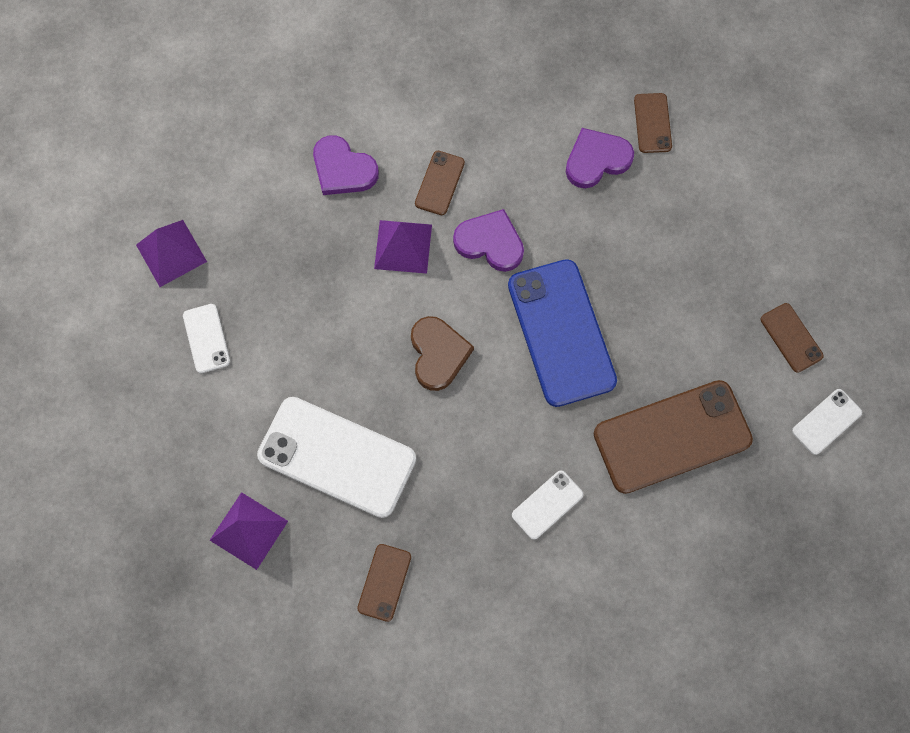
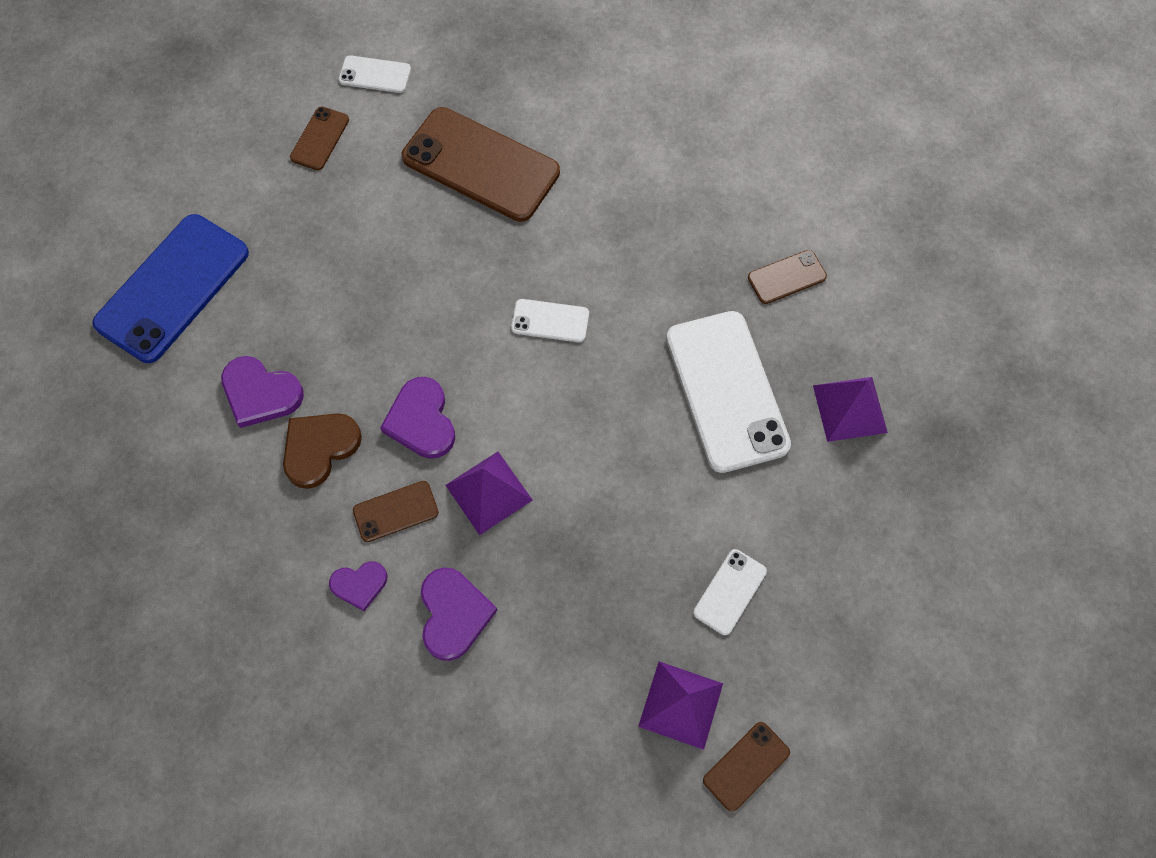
camera: 130 degrees left, 5 degrees down
(410, 130) = (359, 585): none -> purple heart
(438, 354) = (565, 383): brown heart -> brown heart (319, 448)
(547, 504) = (616, 211): white phone -> white phone (550, 321)
(561, 333) = (460, 303): blue phone -> blue phone (173, 288)
(652, 123) = (182, 373): brown phone -> brown phone (746, 766)

